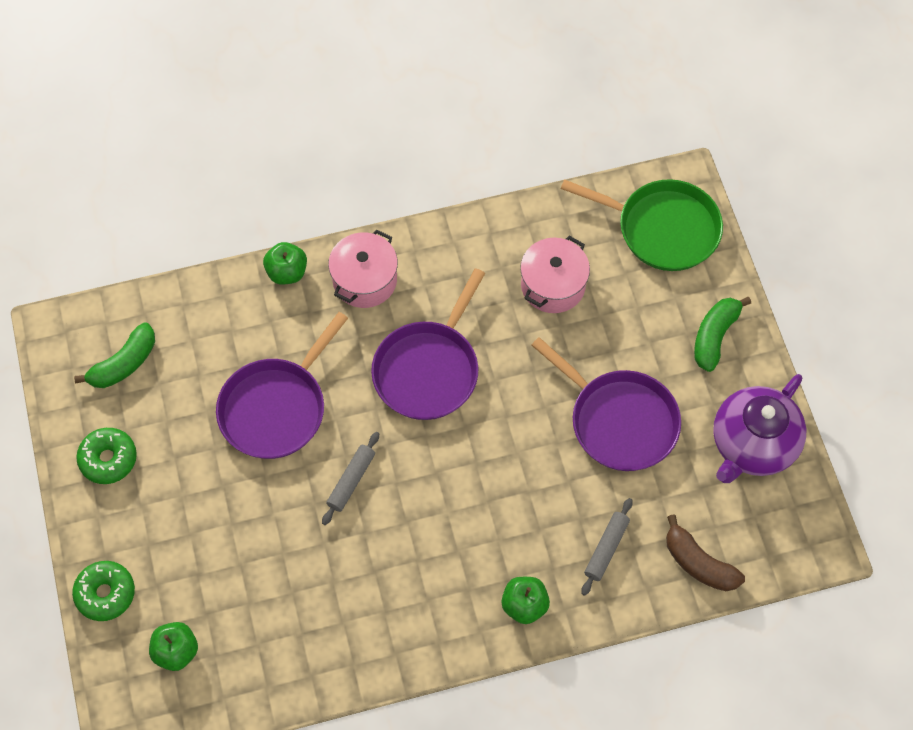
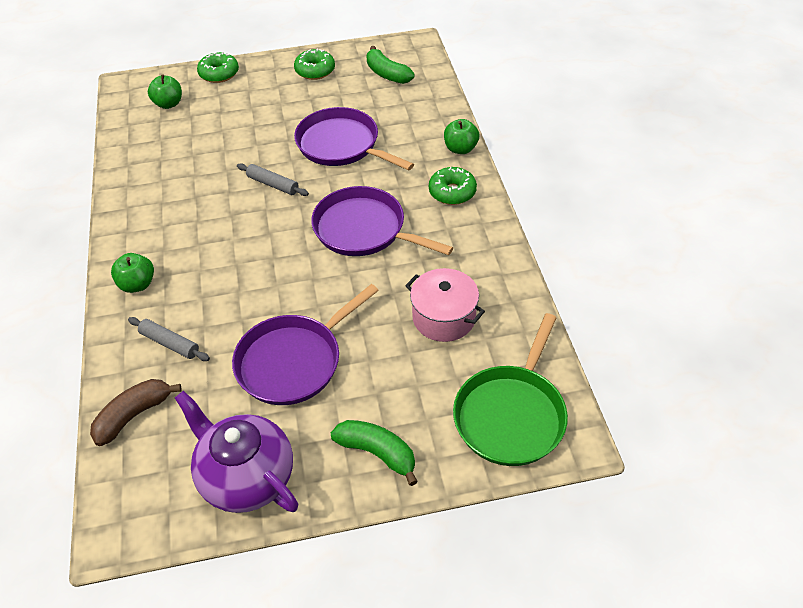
camera: 95 degrees right, 15 degrees down
(365, 280) = (452, 192): pink pot -> green donut

